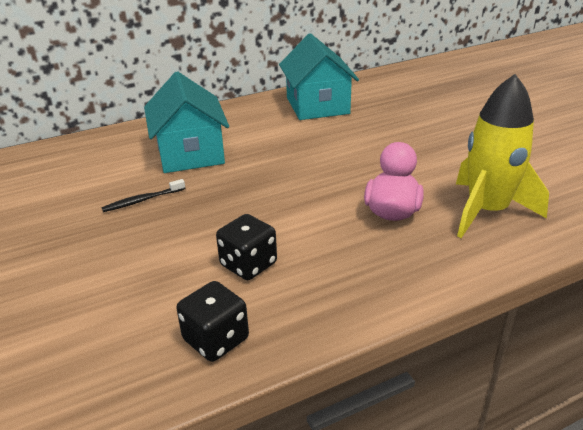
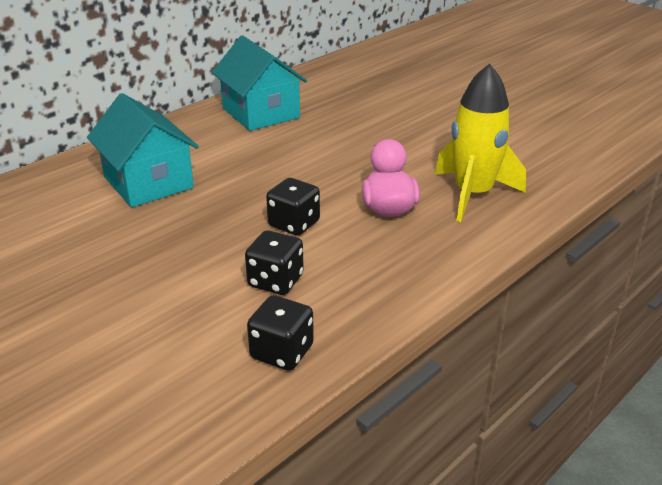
camera: 20 degrees left, 0 degrees up
(142, 200) = (125, 239): black toothbrush -> none
(294, 211) = (294, 224): none -> black dice

